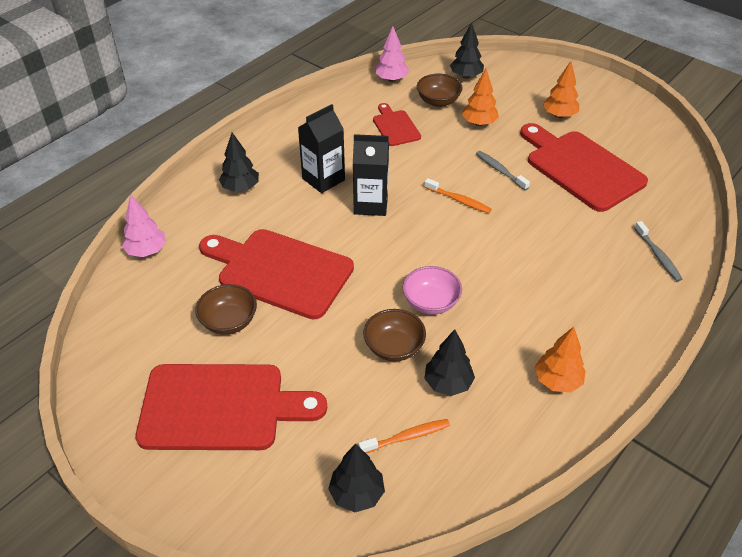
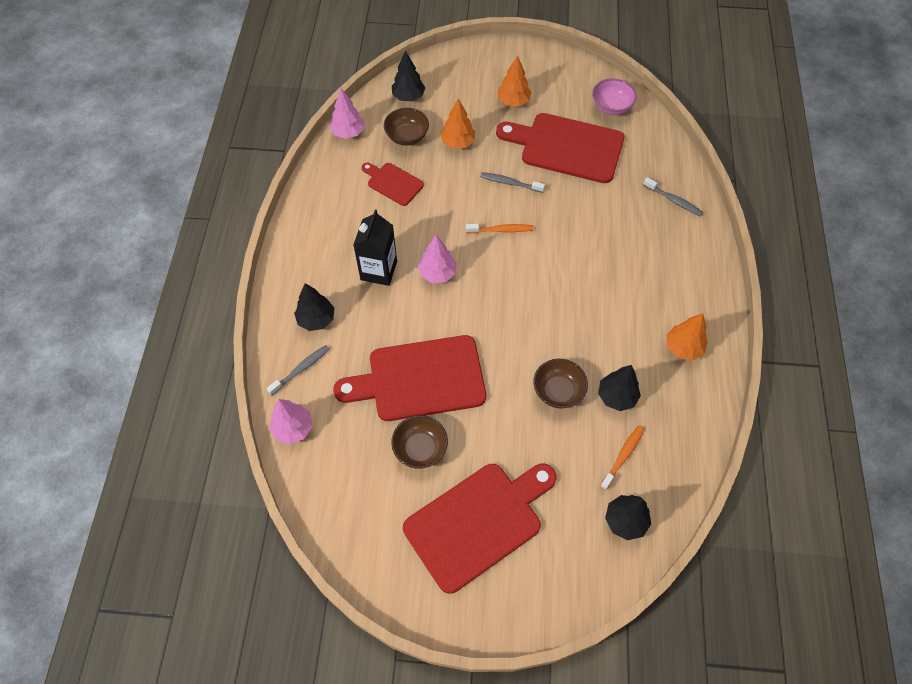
camera: 35 degrees left, 15 degrees up
(194, 215) = (301, 369): none -> grey toothbrush
(371, 204) = (437, 273): black carton -> pink tree
(431, 302) = (553, 336): pink bowl -> pink bowl (611, 107)

